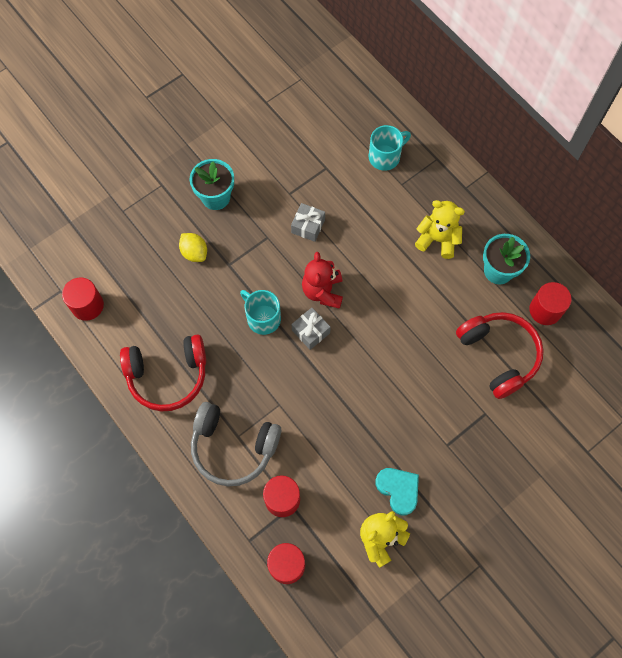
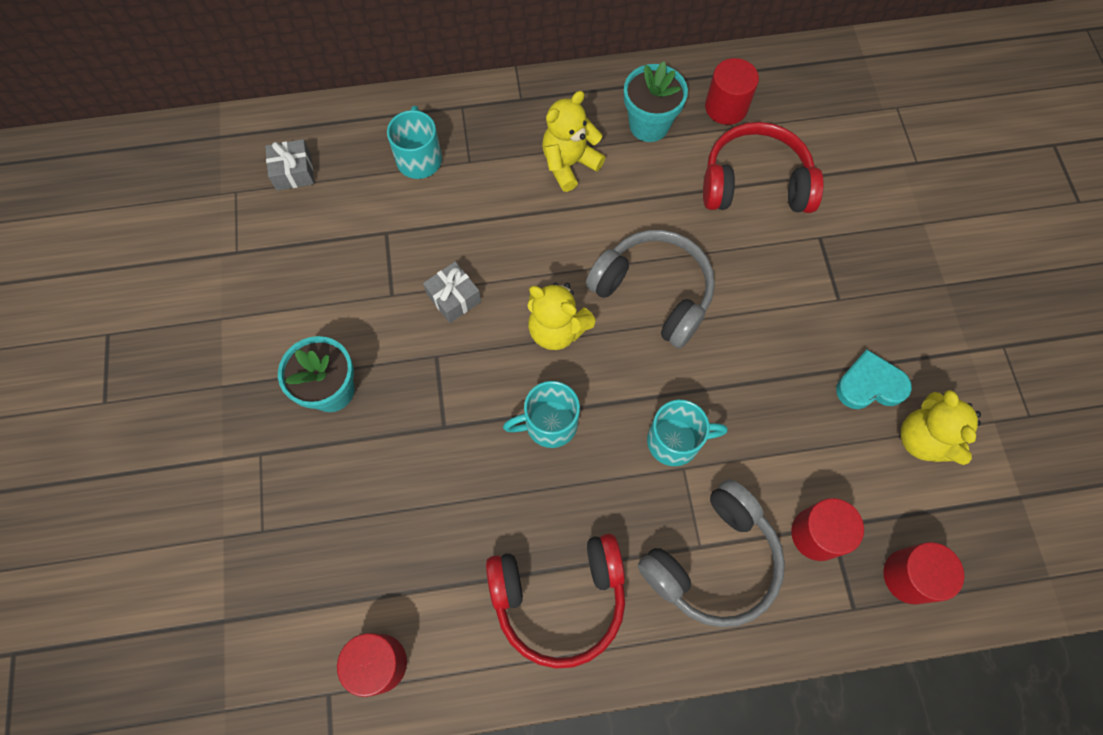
camera: 60 degrees left, 0 degrees up
(168, 375) = (559, 598): red headphones -> red headphones turned 60 degrees clockwise
(194, 253) = (396, 463): yellow lemon -> none
(293, 392) = (675, 441): none -> turquoise mug
(310, 331) = (604, 374): grey gift -> grey gift (294, 172)
(323, 291) = (557, 329): red teddy bear -> yellow teddy bear
(381, 333) = (653, 292): none -> grey headphones

